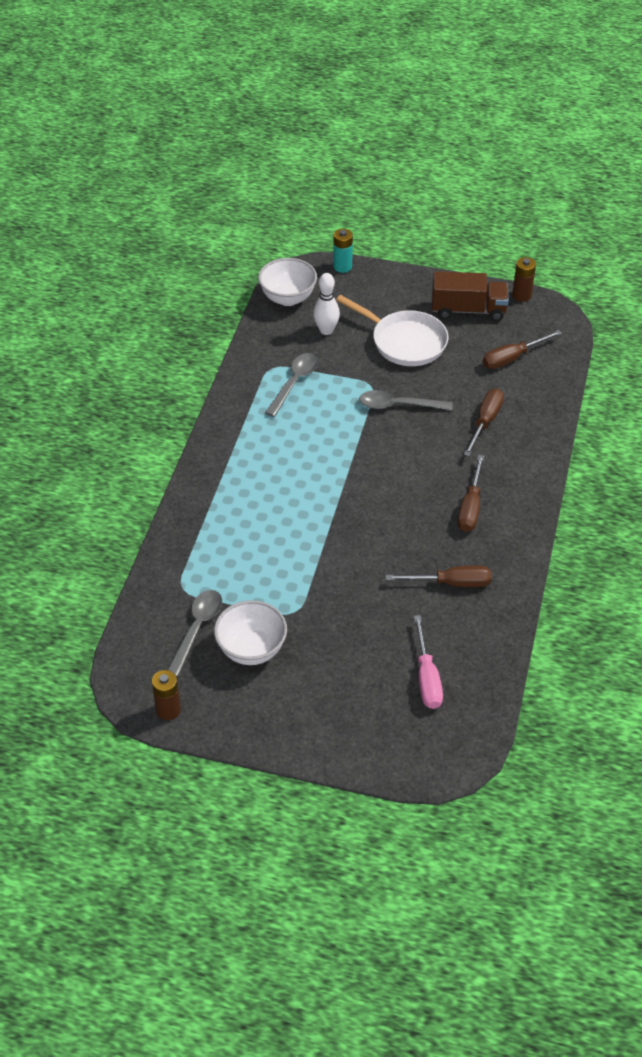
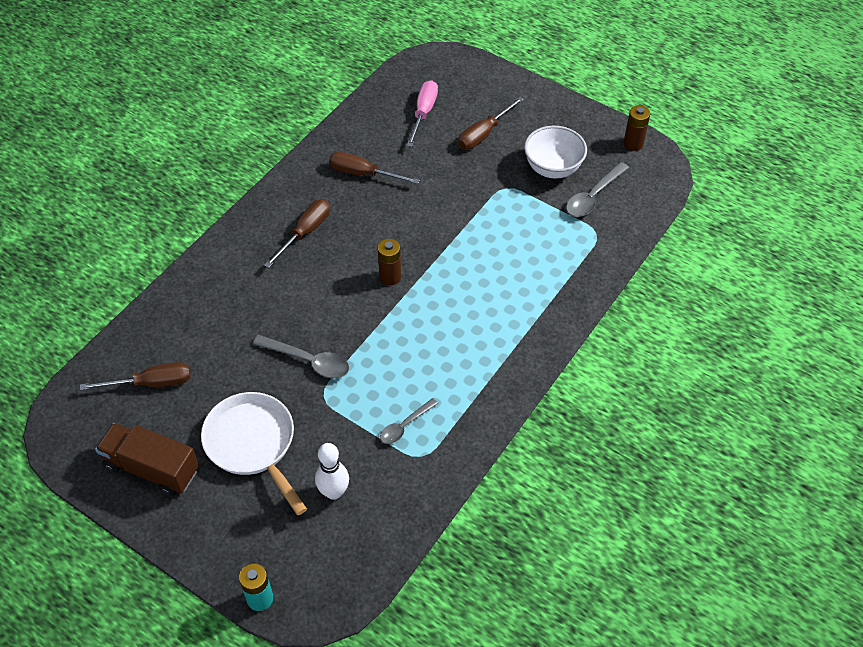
camera: 160 degrees left, 5 degrees up
(288, 298) = (356, 563): white bowl -> none
(295, 382) = (404, 426): grey spoon -> grey spoon, size x0.66
(485, 422) = (233, 314): brown screwdriver -> brown screwdriver (484, 134)
(521, 295) = (75, 470): brown battery -> brown battery (390, 277)

